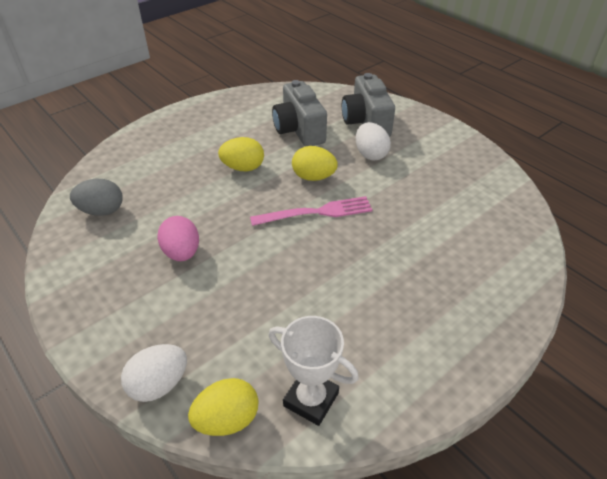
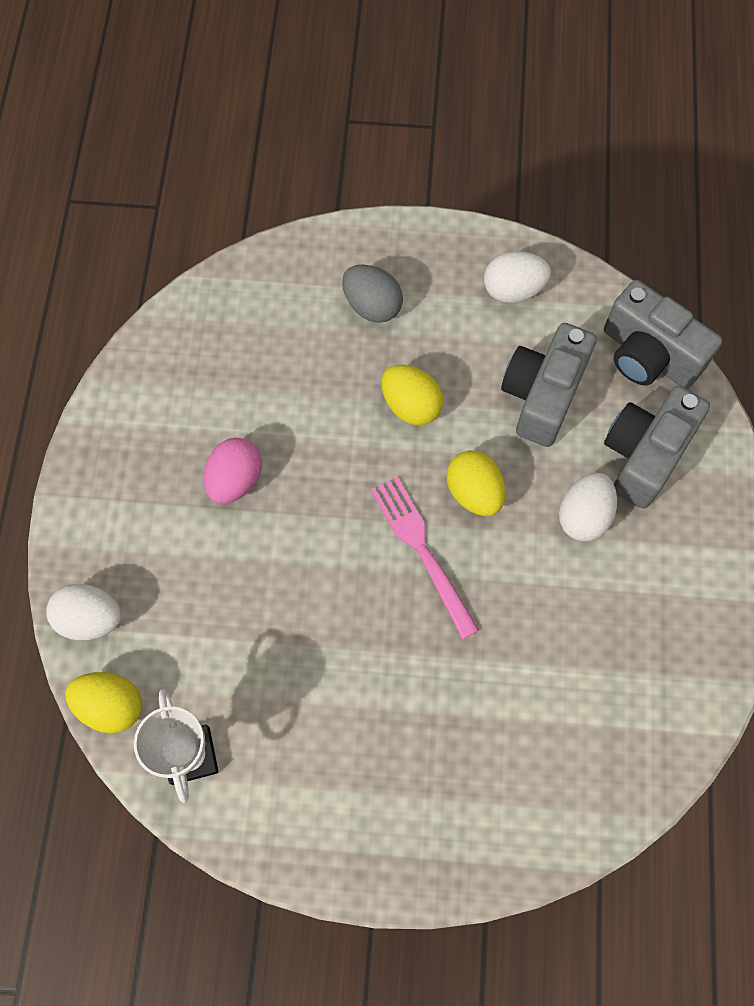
camera: 45 degrees right, 25 degrees up
(102, 211) = (210, 346): grey egg -> grey egg (372, 306)
(241, 108) = (513, 290): none -> white egg
(317, 212) = (421, 549): pink fork -> pink fork turned 150 degrees counterclockwise
(325, 96) = (648, 355): none -> grey camera

